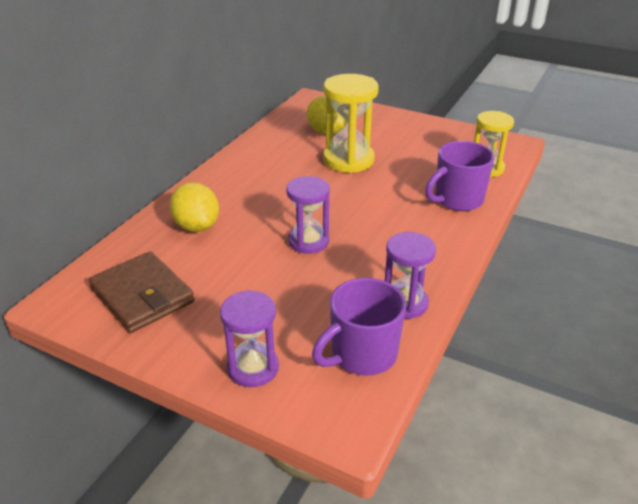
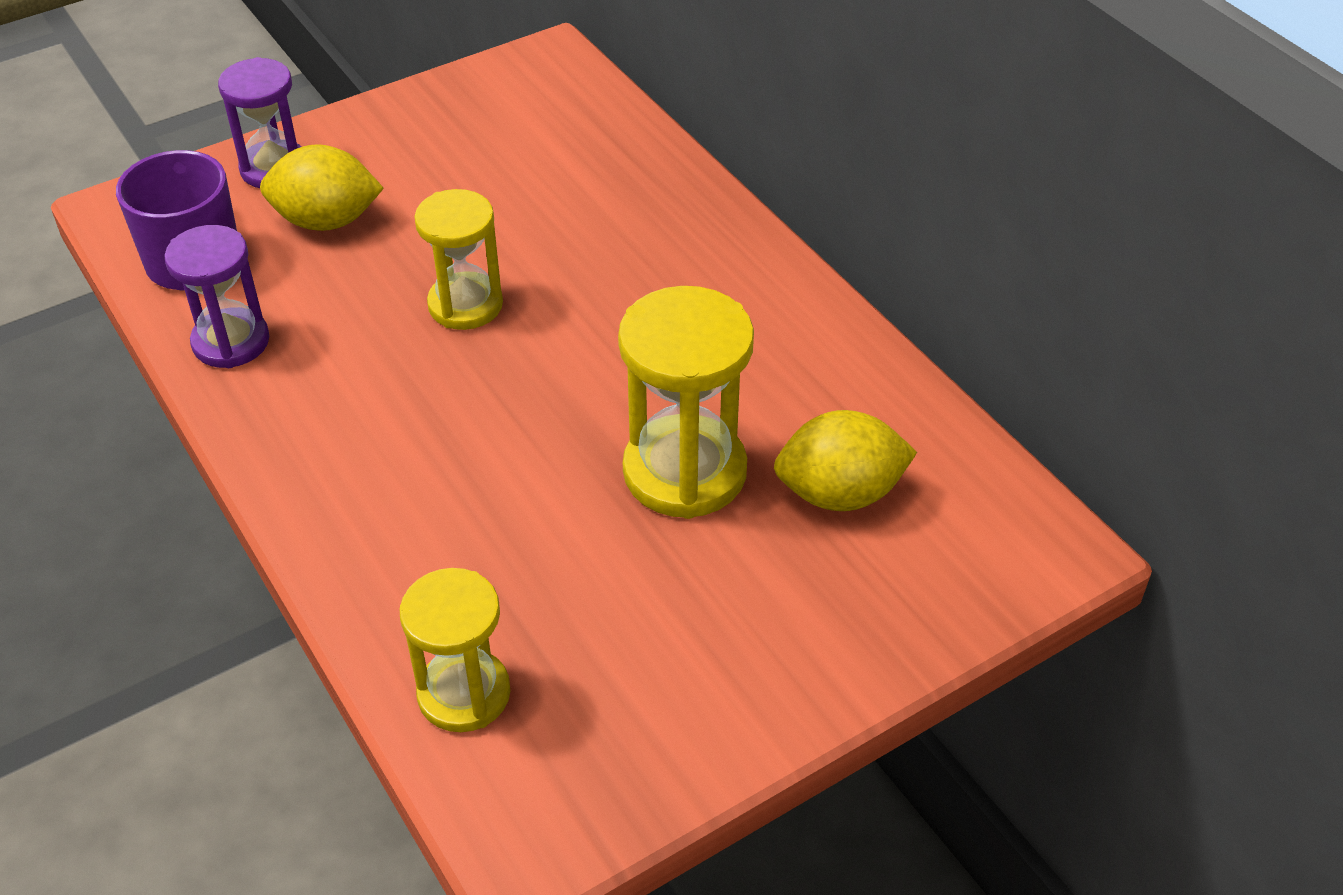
camera: 120 degrees right, 10 degrees up
(142, 295) = (496, 119): brown wallet -> none
(197, 226) = (616, 204): yellow lemon -> yellow lemon (326, 221)
(308, 241) = (465, 305): purple hourglass -> yellow hourglass
(457, 200) = (401, 562): purple mug -> none

